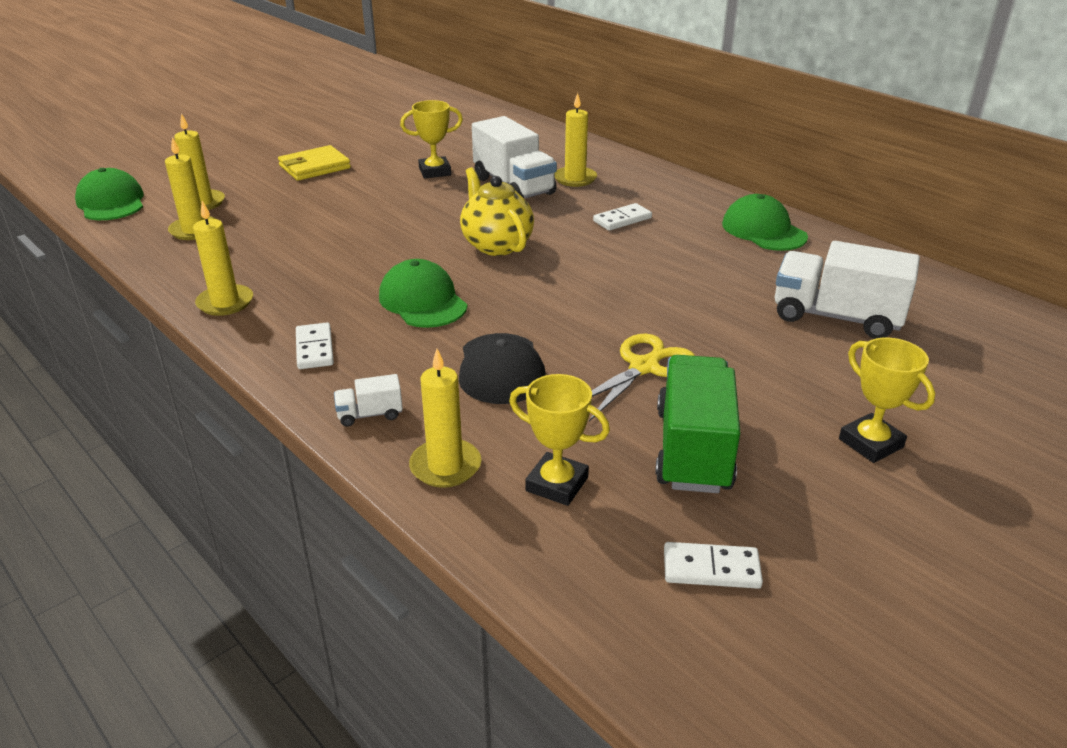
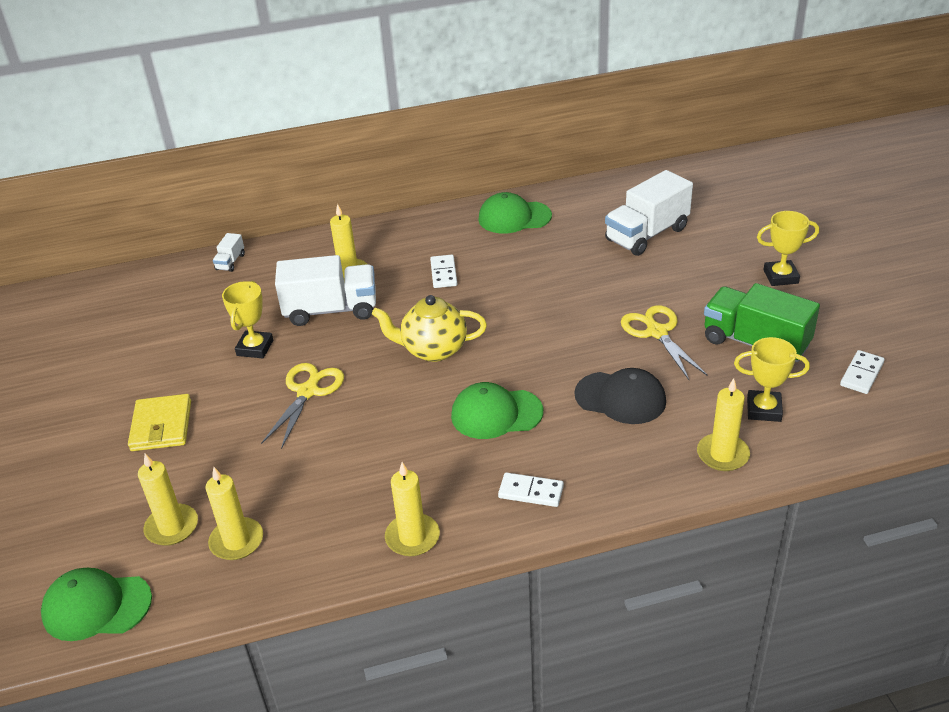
camera: 60 degrees left, 5 degrees up
(370, 414) = (642, 479): white truck -> white truck (230, 262)
(393, 207) = (308, 392): none -> yellow scissors
(557, 484) = (764, 410): yellow trophy -> yellow trophy turned 45 degrees clockwise

